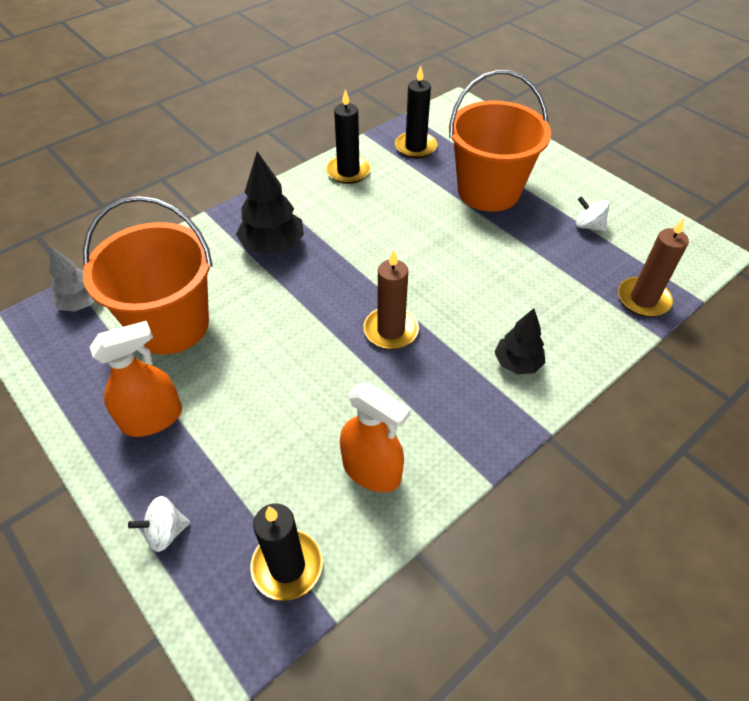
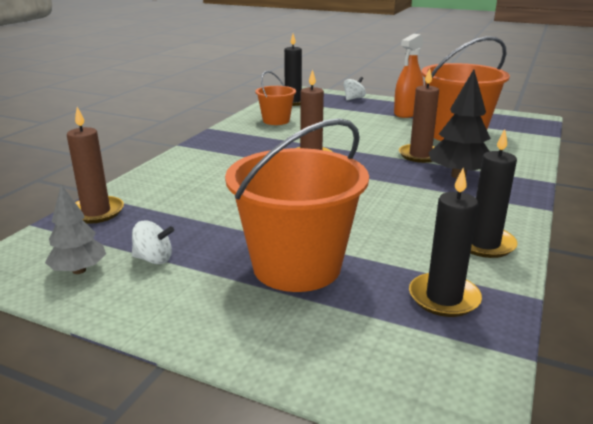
camera: 155 degrees right, 25 degrees down
(81, 303) = (525, 131): grey tree -> grey tree (79, 270)
(268, 293) = (420, 155): none -> brown candle
(371, 470) = (276, 120): orange spray bottle -> orange bucket
(517, 363) = (208, 162): black tree -> none

